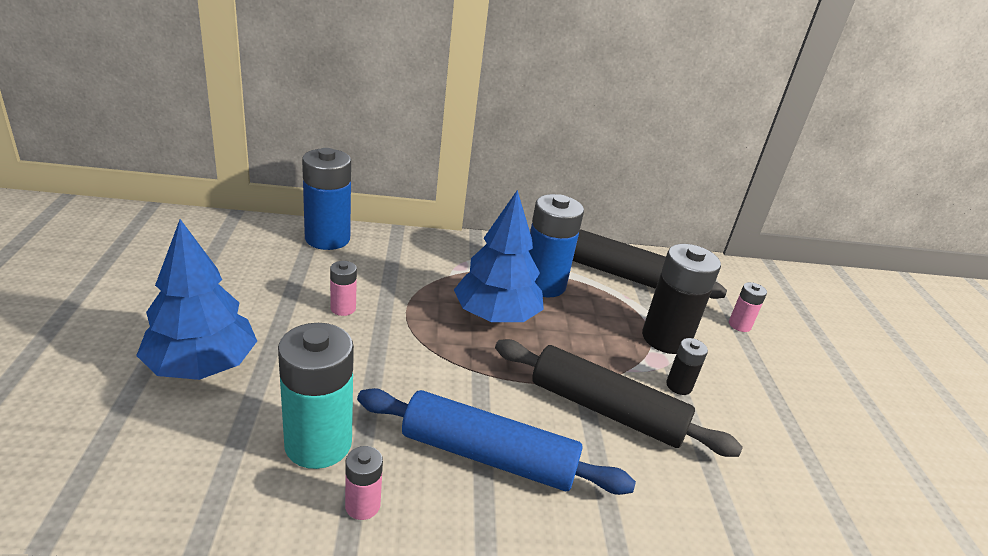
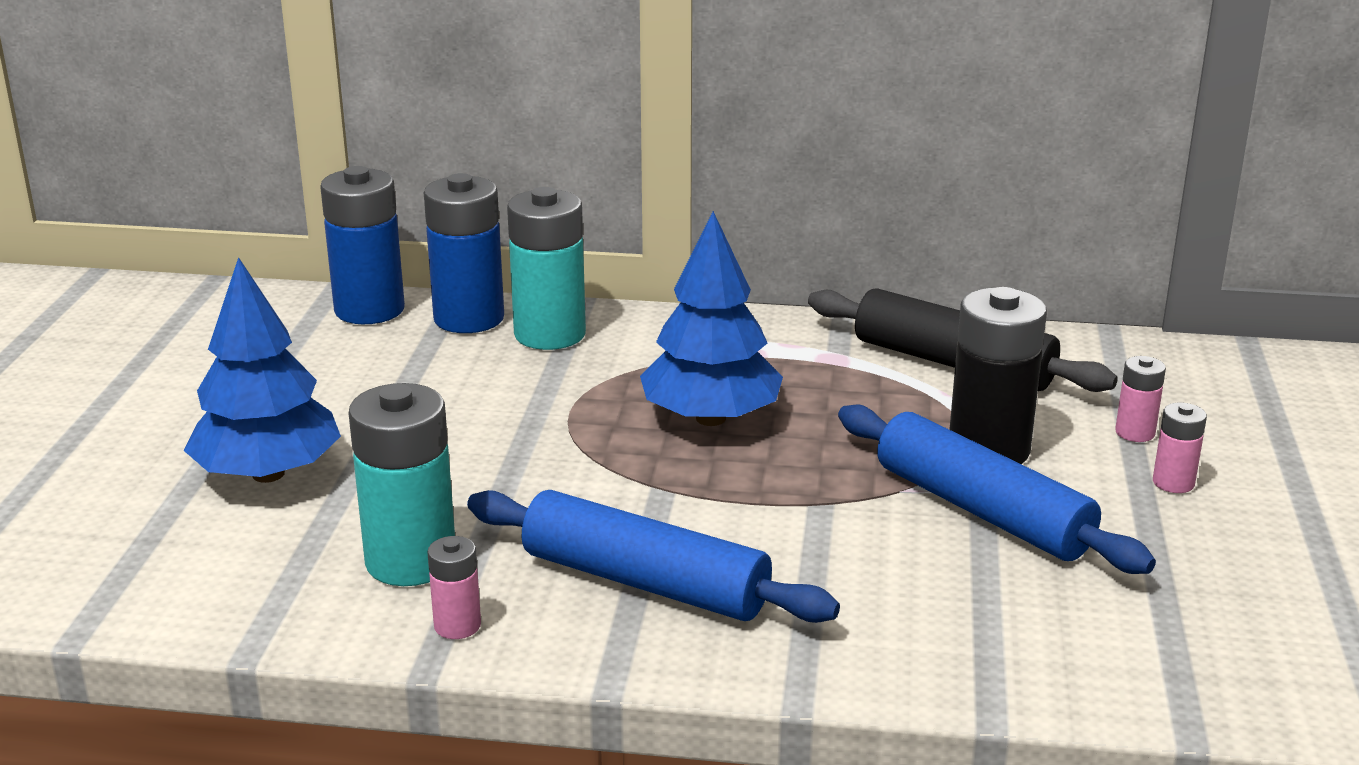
camera: 15 degrees right, 5 degrees down
(343, 308) = (475, 409): pink battery -> pink battery (1173, 483)
(381, 251) = (550, 334): none -> turquoise battery
(543, 284) = (804, 377): blue battery -> blue battery (369, 310)
(606, 410) = (846, 537): black rolling pin -> none
(679, 386) = (982, 511): black battery -> blue rolling pin

